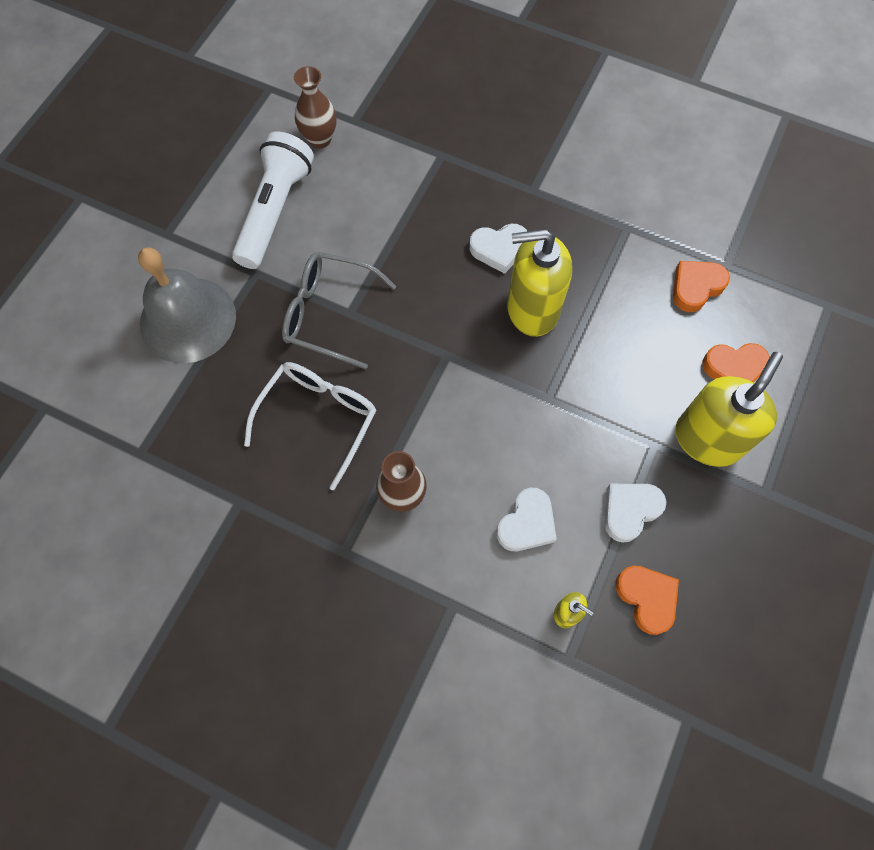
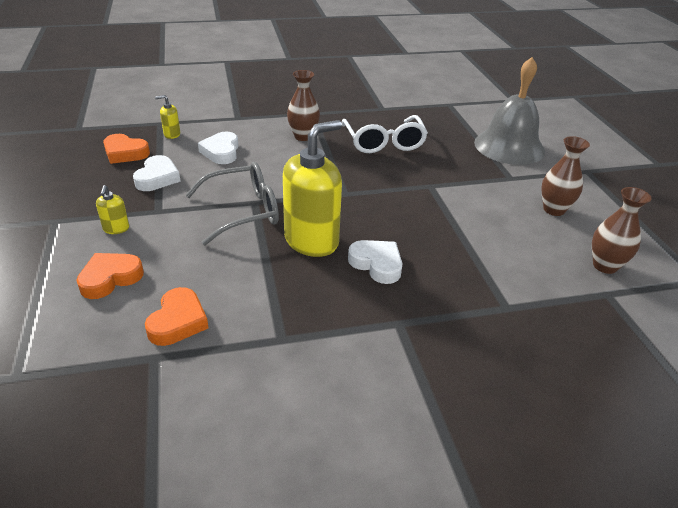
camera: 140 degrees right, 30 degrees down
(275, 211) = (554, 209): white flashlight -> brown vase
(329, 314) = (441, 180): grey glasses -> grey glasses (242, 211)
(499, 249) = (377, 264): white heart -> white heart turned 90 degrees clockwise
(707, 439) = (116, 229): yellow soap dispenser -> yellow soap dispenser, size x0.42

